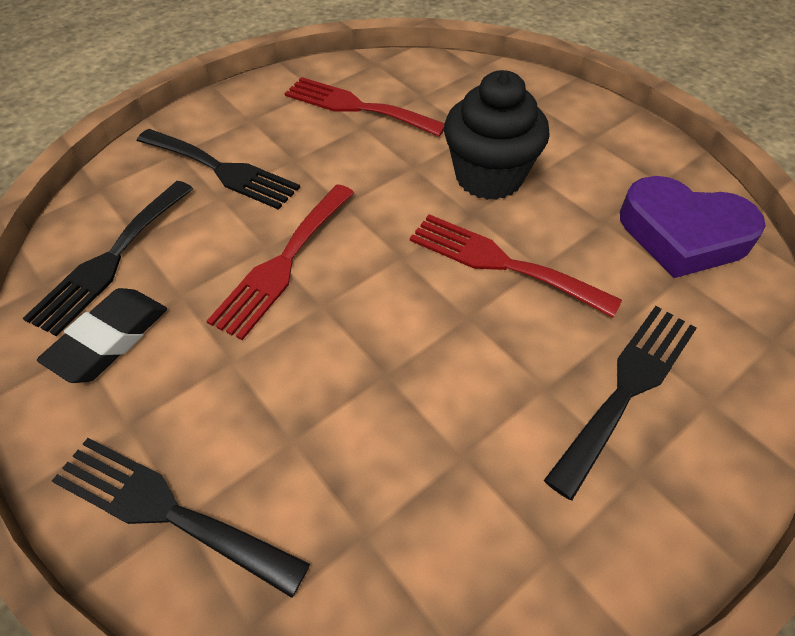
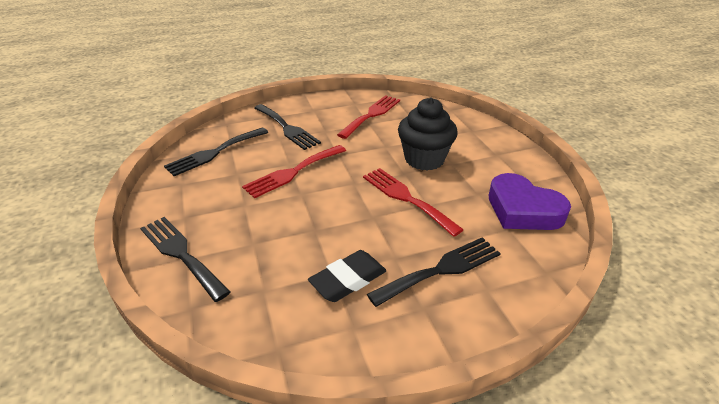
camera: 20 degrees right, 15 degrees down
(109, 339) = (195, 183): black eraser -> black eraser (348, 279)
(357, 107) = (371, 115): red fork -> red fork turned 75 degrees clockwise

